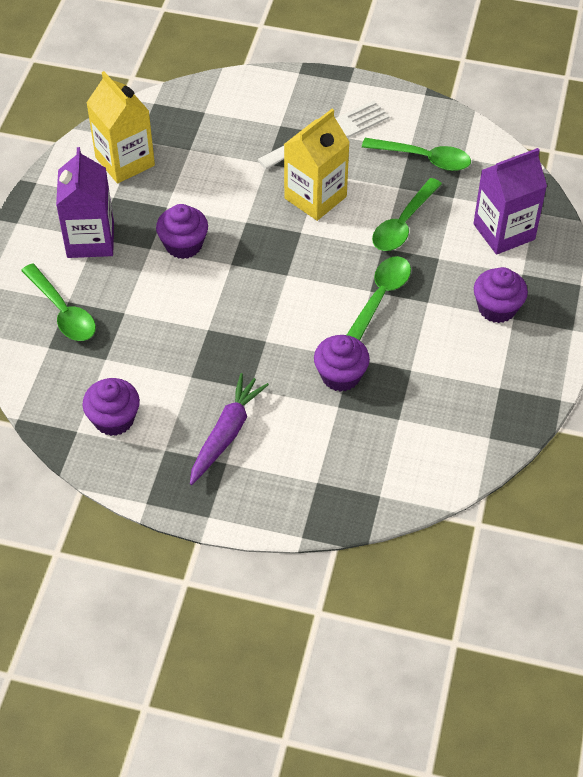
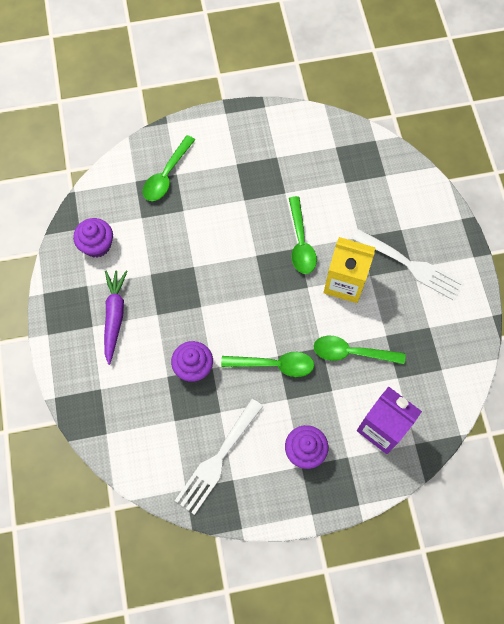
camera: 65 degrees right, 15 degrees up
(90, 240) = (233, 162): purple carton -> none
(125, 161) = (311, 149): yellow carton -> none
(183, 245) = (257, 219): purple cupcake -> none
(226, 433) = (114, 316): purple carrot -> purple carrot turned 90 degrees counterclockwise
(423, 158) = (424, 341): green spoon -> green spoon (300, 242)
(468, 393) = (217, 460): none -> white fork

